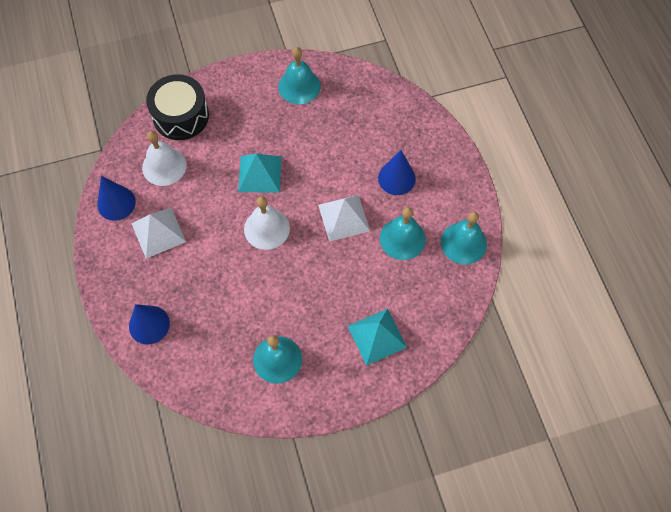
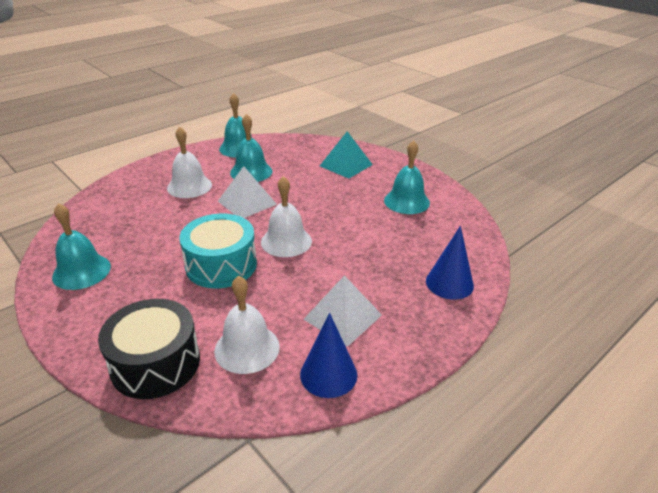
camera: 115 degrees left, 30 degrees down
(259, 174) = (221, 265): turquoise pyramid -> turquoise drum
(396, 178) = (189, 186): blue cone -> white bell

